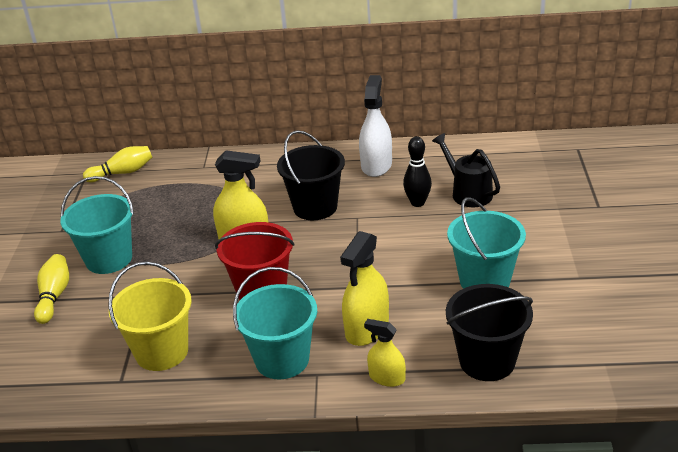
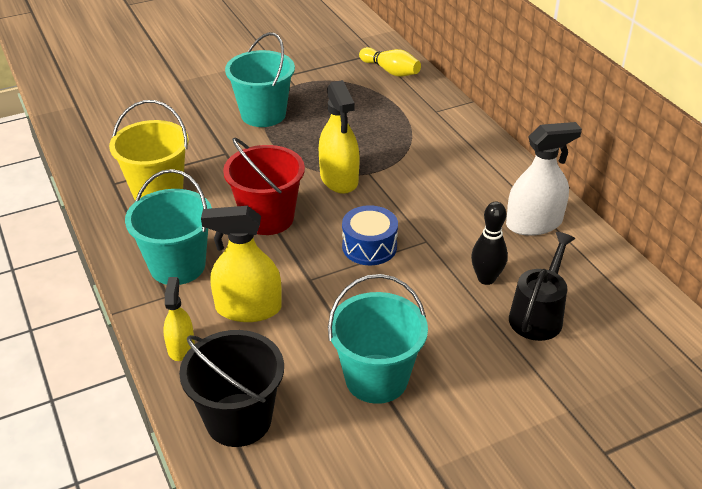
camera: 60 degrees right, 5 degrees up
(54, 296) = (200, 108): yellow bowling pin -> none
(315, 207) = (422, 205): black bucket -> none
(342, 246) = (369, 246): none -> blue drum

